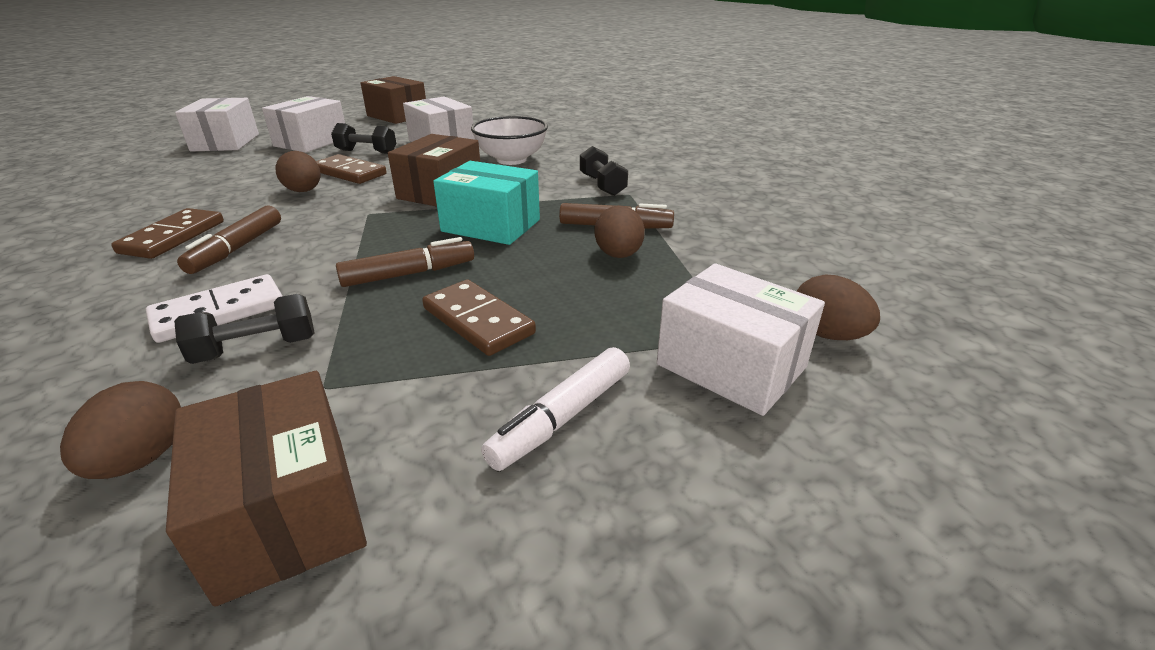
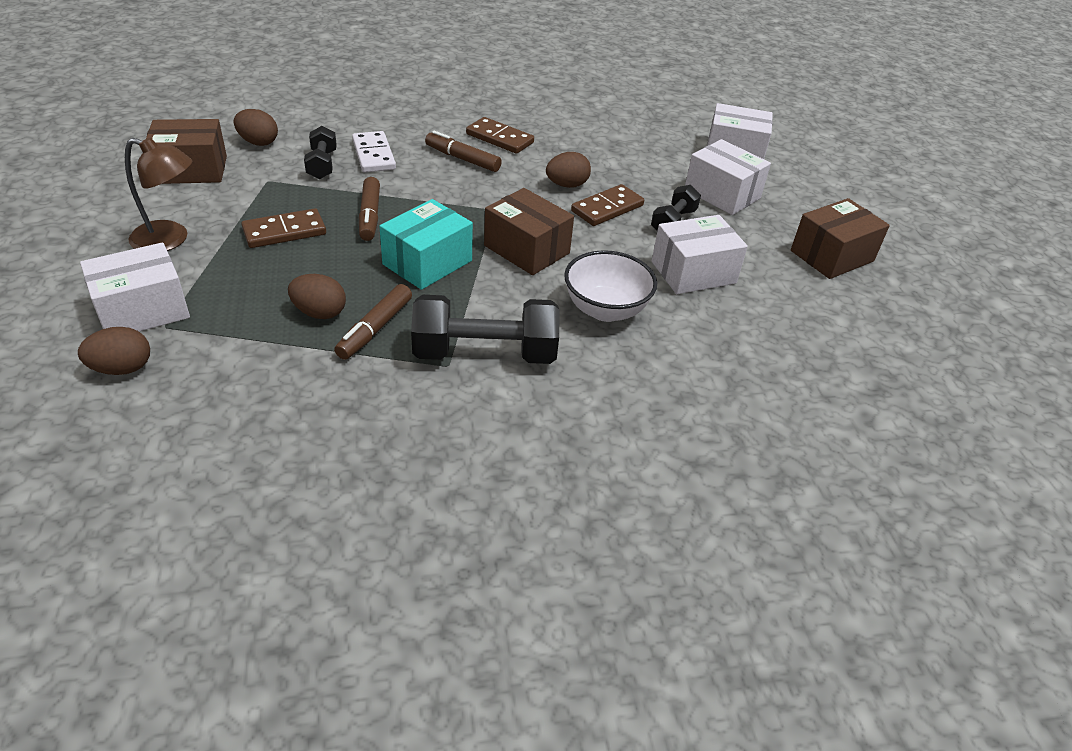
camera: 105 degrees right, 10 degrees up
(561, 418) = (170, 240): white marker -> brown lamp
(602, 185) = (485, 354): black dumbbell -> black dumbbell, size x1.80

